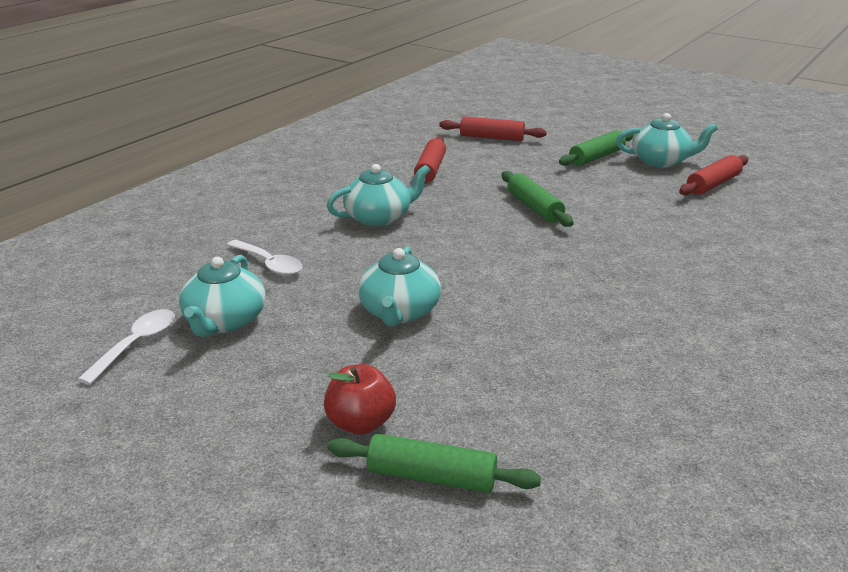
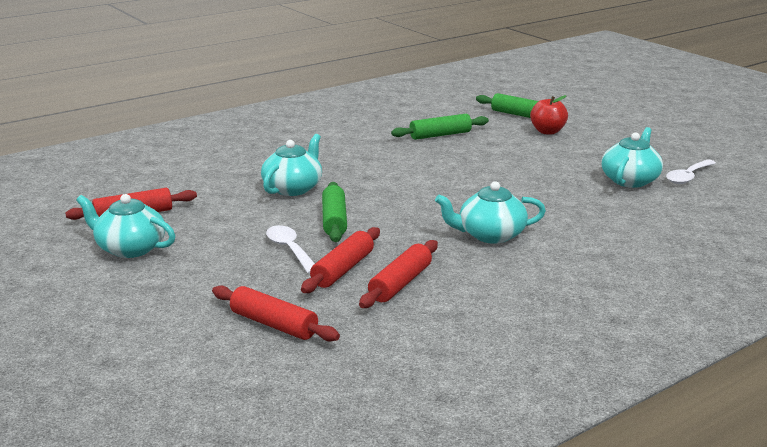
camera: 160 degrees left, 5 degrees down
(269, 264) = (600, 210): white spoon -> white spoon (290, 250)
(399, 312) = (506, 168): turquoise teapot -> turquoise teapot (293, 188)
(482, 172) = (343, 269): none -> red rolling pin
(596, 157) = (189, 266): green rolling pin -> green rolling pin (440, 135)

